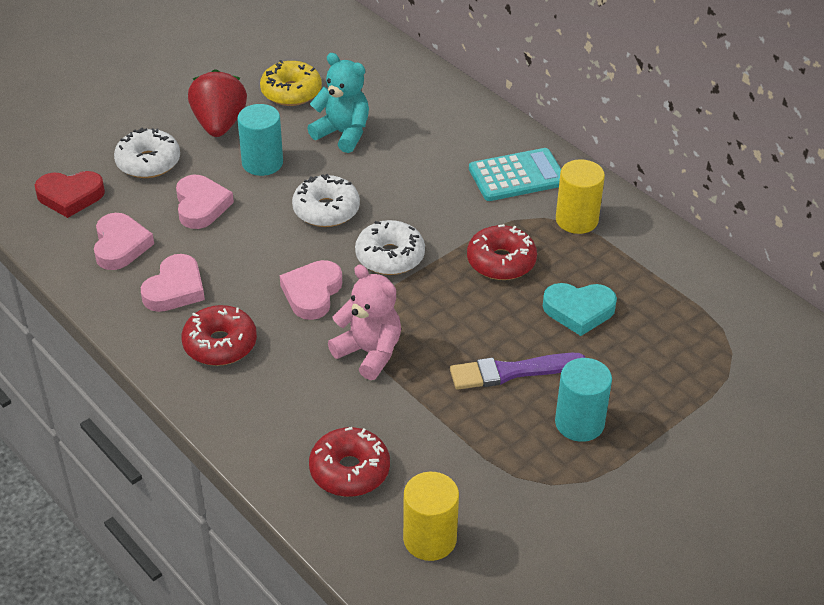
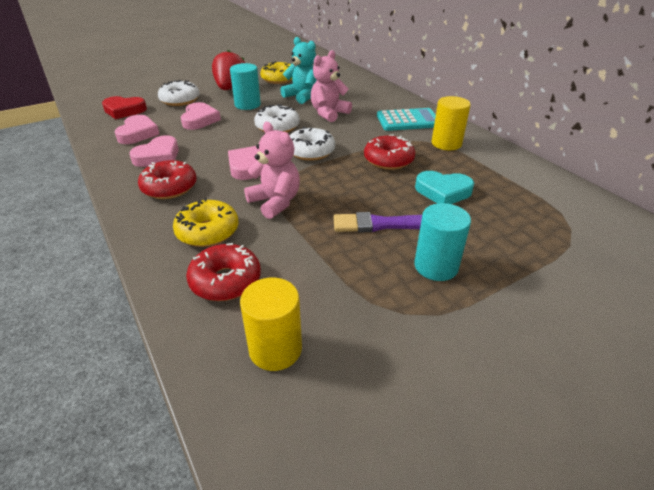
camera: 10 degrees right, 5 degrees down
(301, 408) = (208, 231): none -> yellow donut
(395, 171) = (329, 113): none -> pink teddy bear

